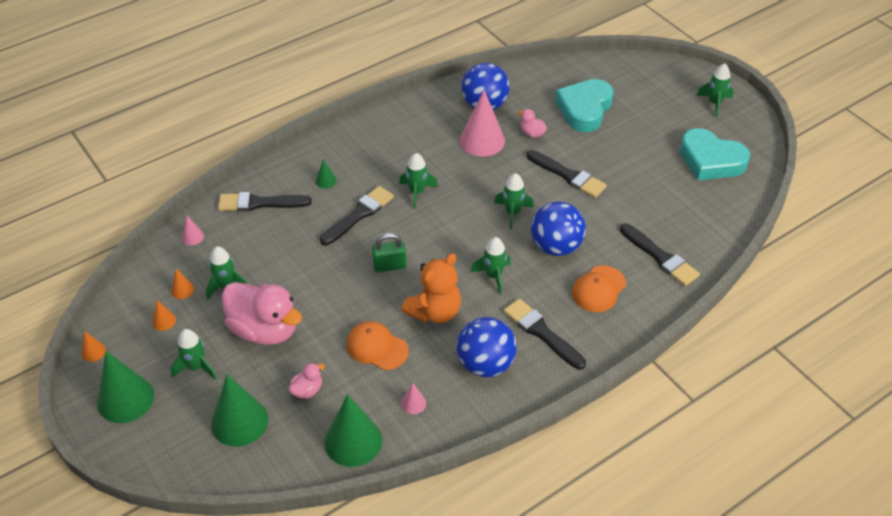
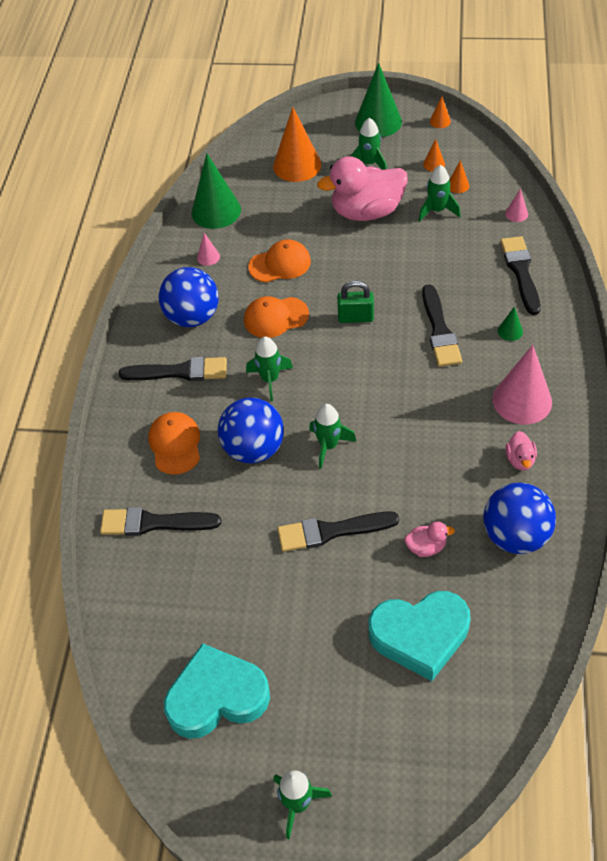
camera: 135 degrees right, 5 degrees up
(239, 421) = (297, 165): green cone -> orange cone
(260, 203) = (521, 272): black brush -> black brush turned 45 degrees counterclockwise
(307, 390) = (284, 208): pink duck -> pink duck (520, 460)
(389, 266) = (355, 317): green padlock -> green padlock turned 60 degrees clockwise
(417, 192) = (428, 389): green rocket -> none
(435, 312) = (275, 317): orange teddy bear -> orange cap
(482, 140) = (456, 492): pink cone -> pink cone (522, 400)
(584, 109) = (420, 635): turquoise heart -> turquoise heart turned 105 degrees clockwise

